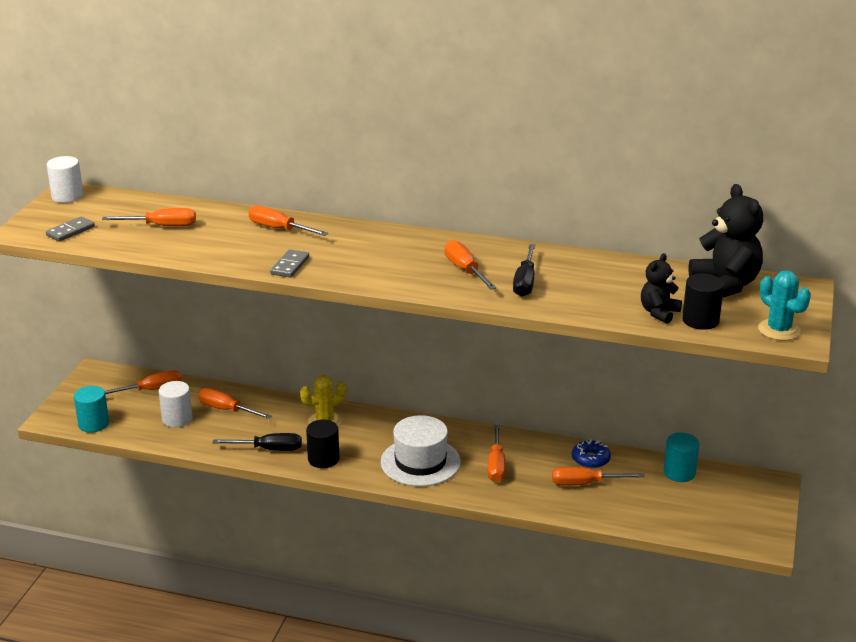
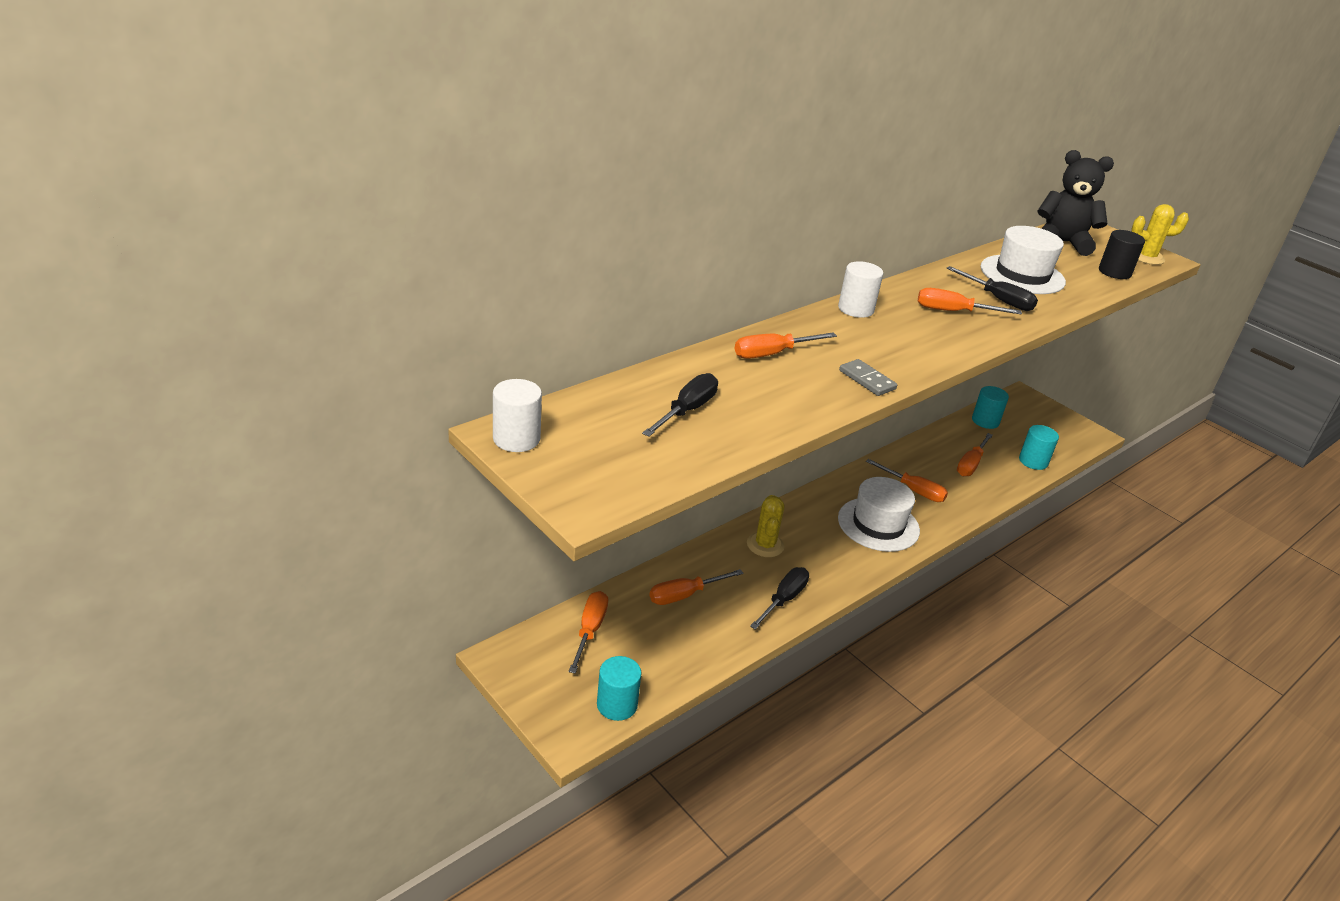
camera: 60 degrees left, 5 degrees up
(70, 231) = (629, 471): grey domino -> none
(162, 226) = (687, 410): orange screwdriver -> black screwdriver
(177, 419) = (669, 636): white cylinder -> white cylinder (856, 309)
(323, 459) = (829, 574): black cylinder -> none
(590, 459) = (939, 446): blue donut -> none
(602, 282) = (1022, 275): none -> white hat
(647, 517) = (1033, 461): none -> turquoise cylinder
(659, 313) = (1092, 279): black teddy bear -> none
(779, 330) = (1146, 257): turquoise cactus -> yellow cactus

